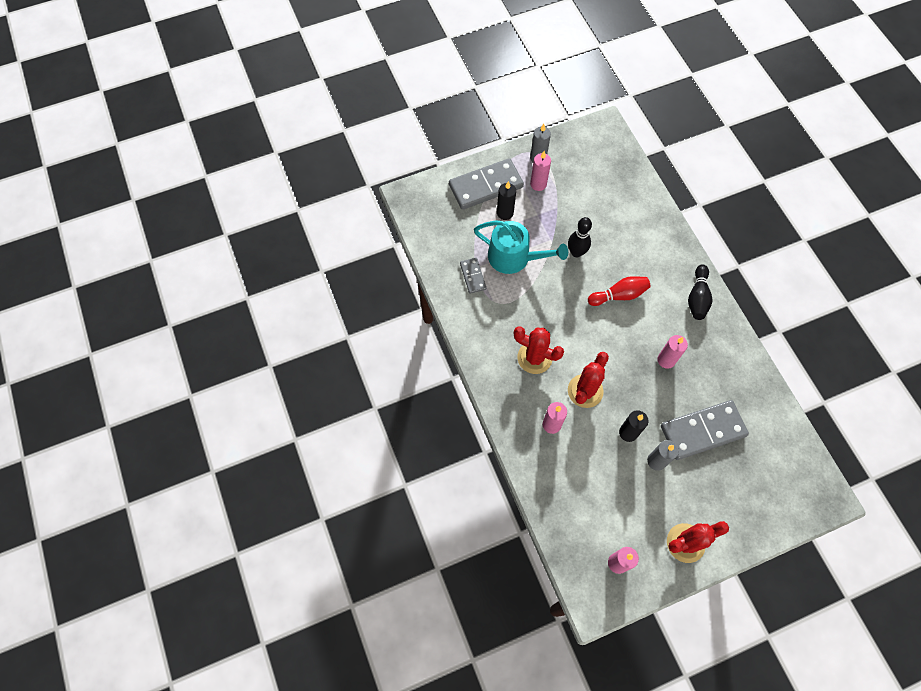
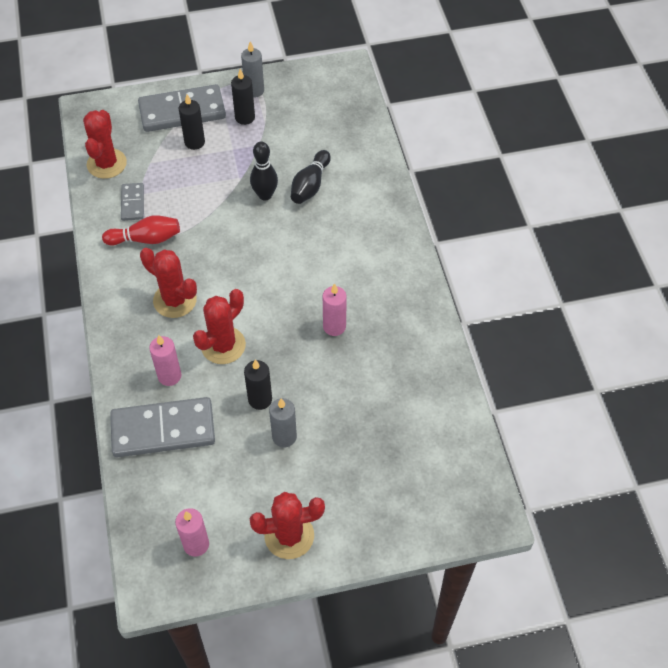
camera: 10 degrees right, 10 degrees down
(440, 243) = (106, 164): none -> red cactus
(514, 257) = (189, 190): turquoise watering can -> none
(538, 184) = (245, 117): pink candle -> black candle
(619, 295) = (300, 248): red bowling pin -> red bowling pin (146, 239)
(697, 297) = (396, 264): black bowling pin -> black bowling pin (310, 185)
(702, 431) = (353, 412): grey domino -> grey domino (163, 429)

